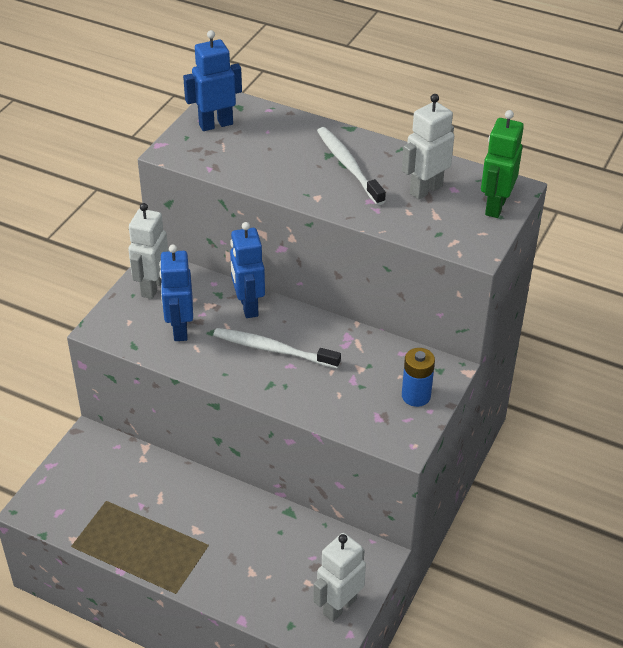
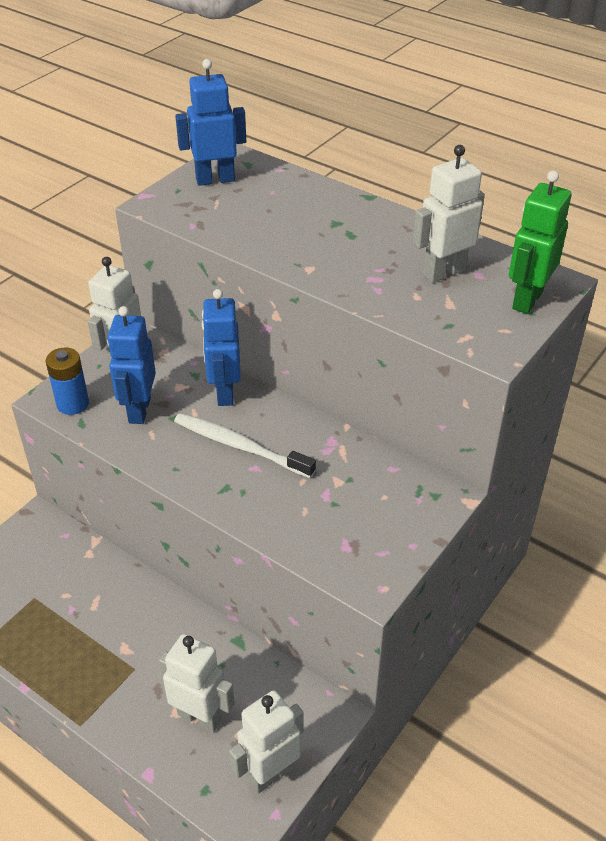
camera: 10 degrees right, 0 degrees up
(272, 573) = (200, 716): none -> white robot
(348, 166) = (356, 237): white toothbrush -> none
(416, 396) = (399, 524): blue battery -> blue battery (73, 404)

